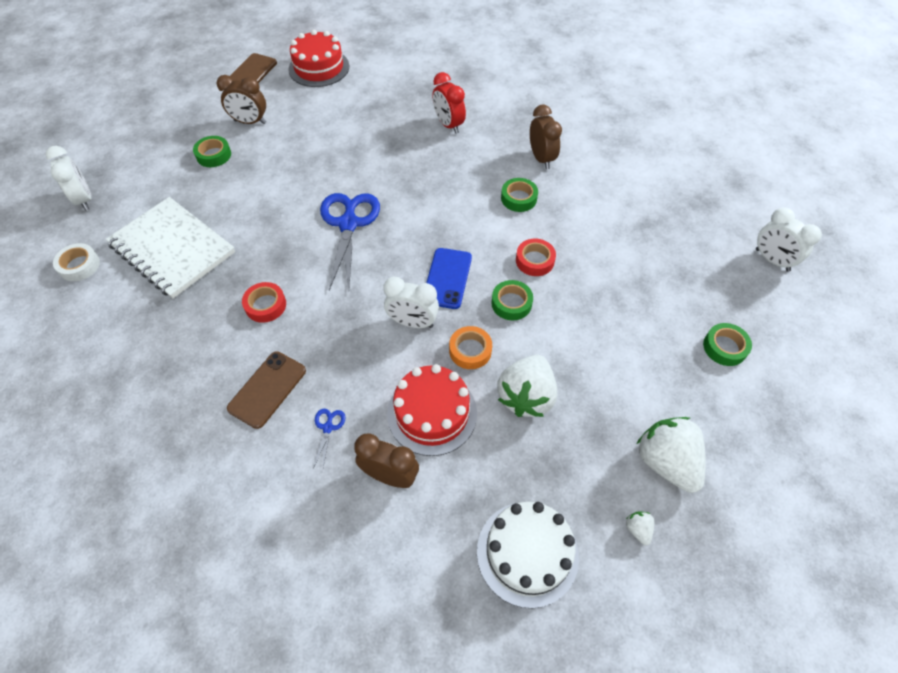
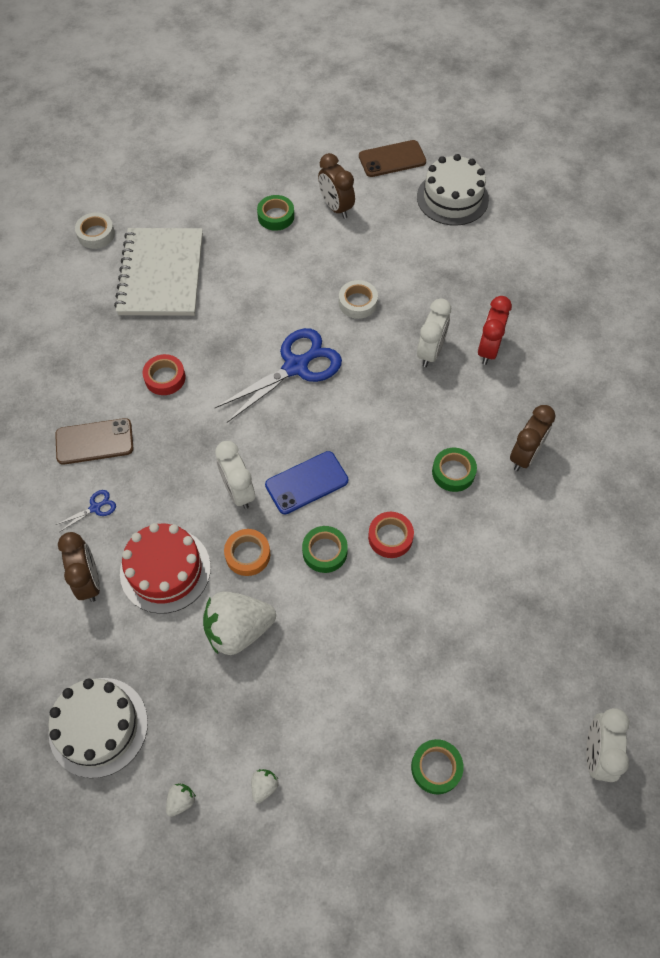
camera: 50 degrees right, 5 degrees up
(84, 199) = (154, 180): white clock -> white clock (430, 352)
(319, 68) = (452, 198): red cake -> white cake
(338, 160) = (358, 303): none -> white tape
(666, 462) = (264, 786): white strawberry -> white strawberry, size x0.42

